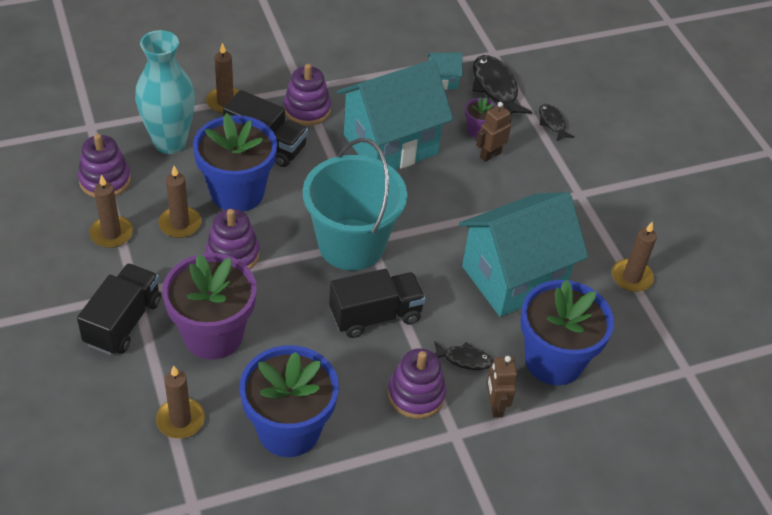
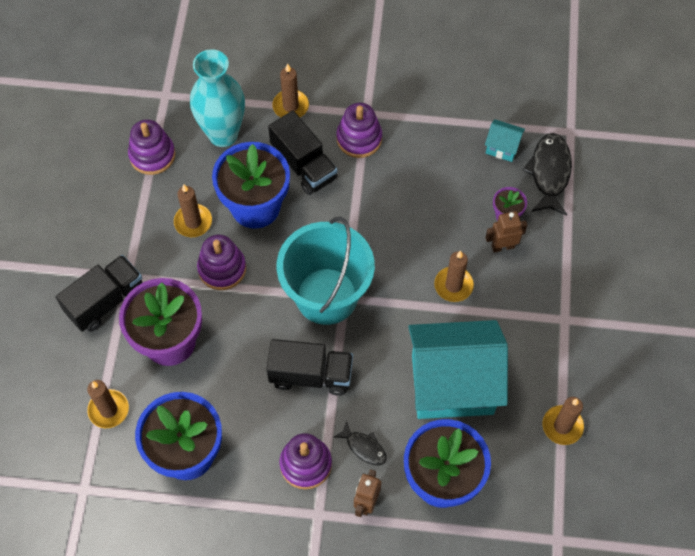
camera: 30 degrees right, 15 degrees up
(111, 233) = (134, 211): brown candle -> brown candle (453, 285)
(390, 144) = (415, 203): turquoise house -> none
(552, 123) = (583, 231): black fish -> none

